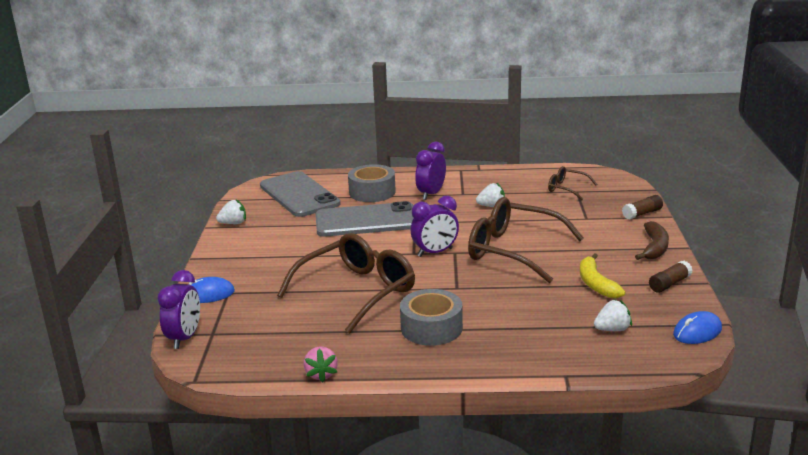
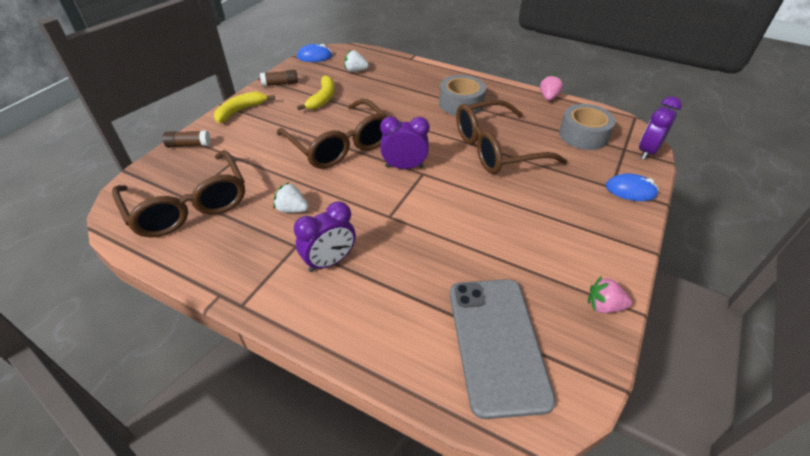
camera: 155 degrees left, 20 degrees up
(233, 223) = (604, 306): white strawberry -> pink strawberry
(366, 221) = (438, 240): grey phone -> none
(372, 192) = (395, 301): grey tape -> grey tape (583, 135)
(566, 188) = (189, 206): brown glasses -> brown glasses, size x2.06
(654, 247) = (240, 111): brown banana -> yellow banana

